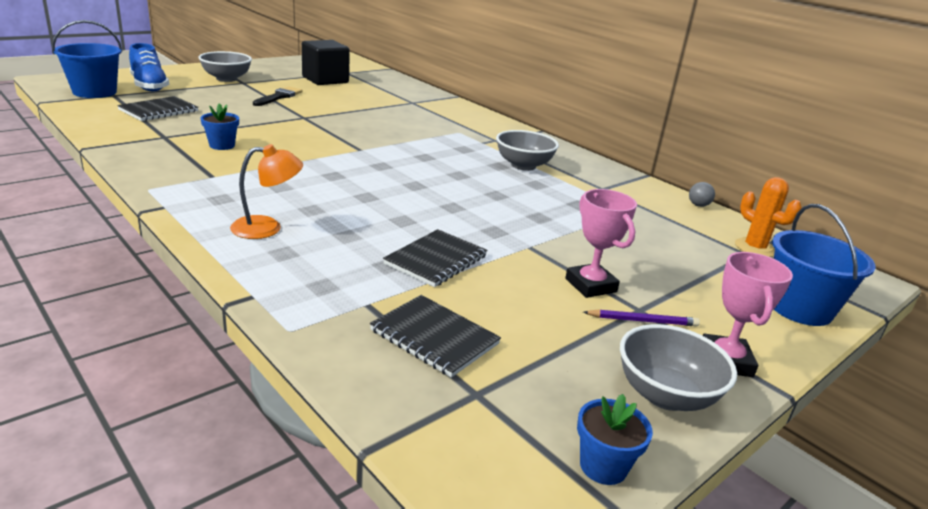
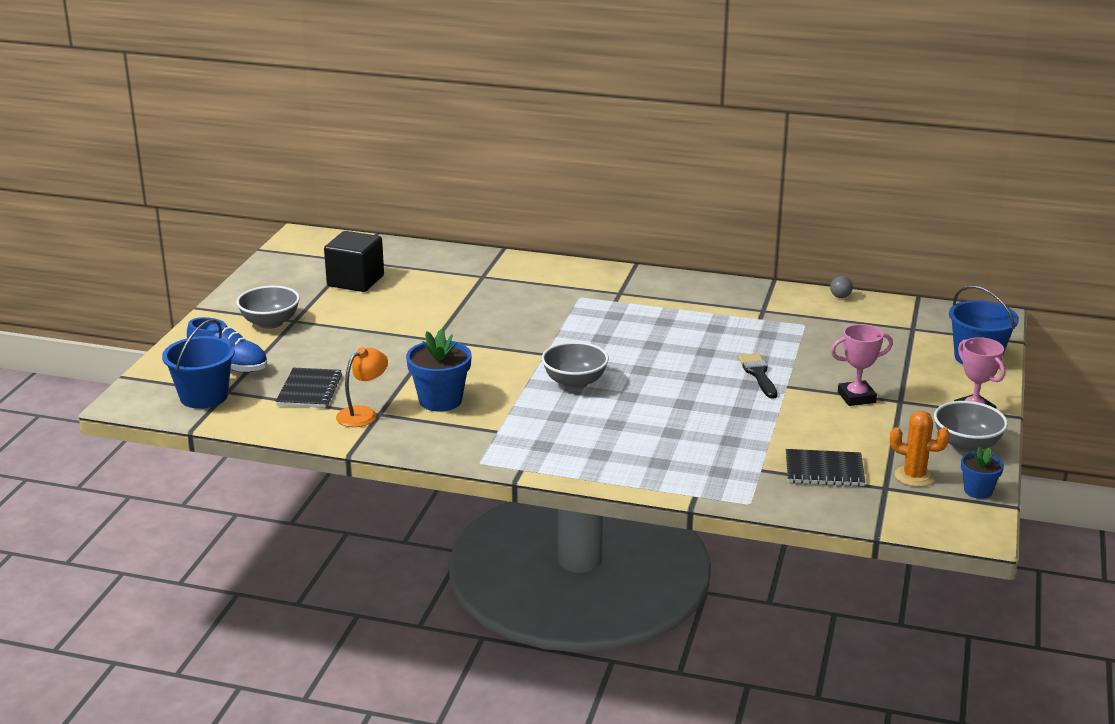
camera: 30 degrees left, 0 degrees up
(222, 145) = (440, 400): blue flower pot -> blue flower pot, size x1.72
(267, 228) = (616, 451): orange lamp -> orange lamp (363, 414)
(279, 97) = (364, 324): black brush -> black brush (758, 374)
(436, 260) = (751, 423): black notebook -> none
(523, 165) = (681, 312): grey bowl -> grey bowl (574, 382)
(591, 285) = (856, 397): pink trophy -> pink trophy turned 45 degrees counterclockwise
(642, 321) = (910, 407): purple pencil -> none
(754, 248) = (911, 321): orange cactus -> orange cactus (914, 476)

